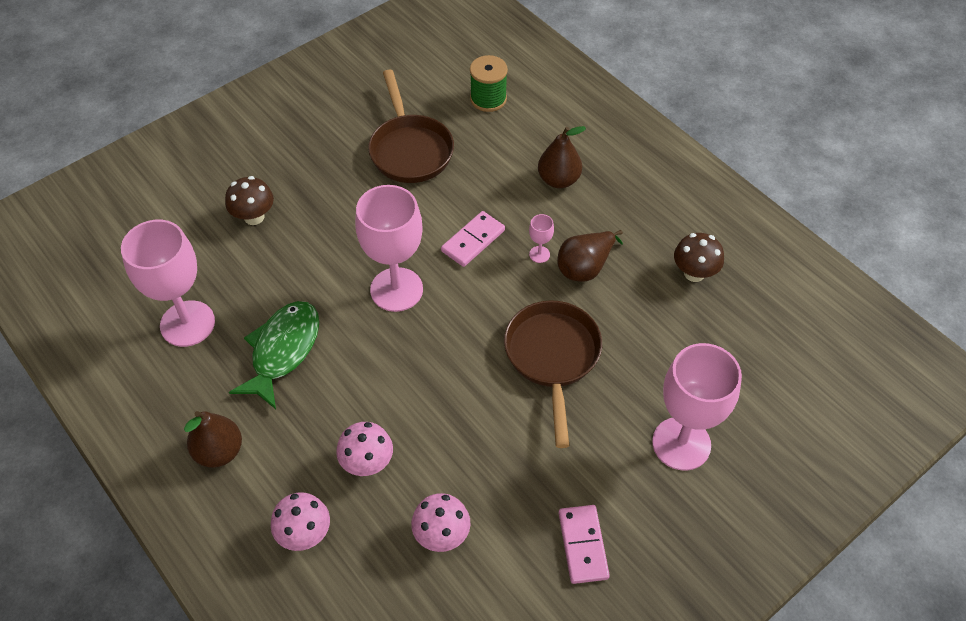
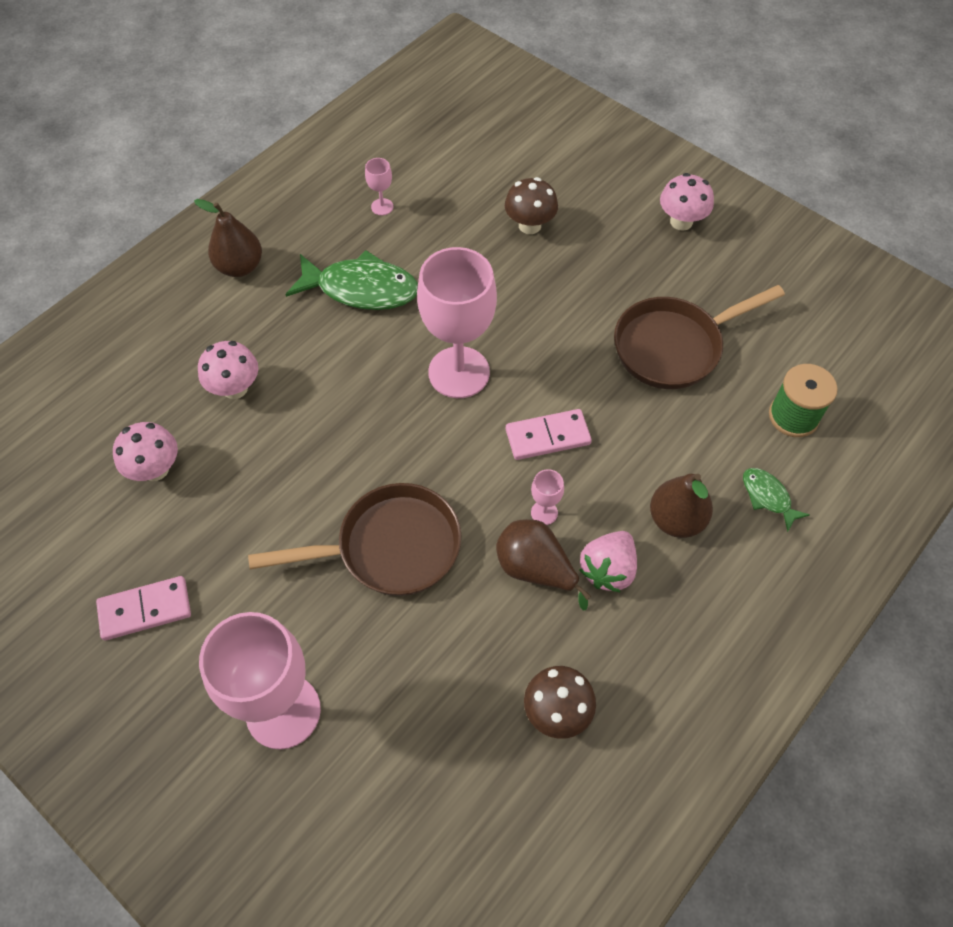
camera: 80 degrees right, 5 degrees up
(187, 323) = (382, 207): pink goblet -> pink goblet, size x0.40
(304, 534) = (155, 353): pink mushroom -> pink mushroom (681, 221)
(473, 241) = (548, 437): pink domino -> pink domino turned 45 degrees counterclockwise
(550, 128) = (768, 497): none -> green fish
(592, 225) = (608, 569): none -> pink strawberry

